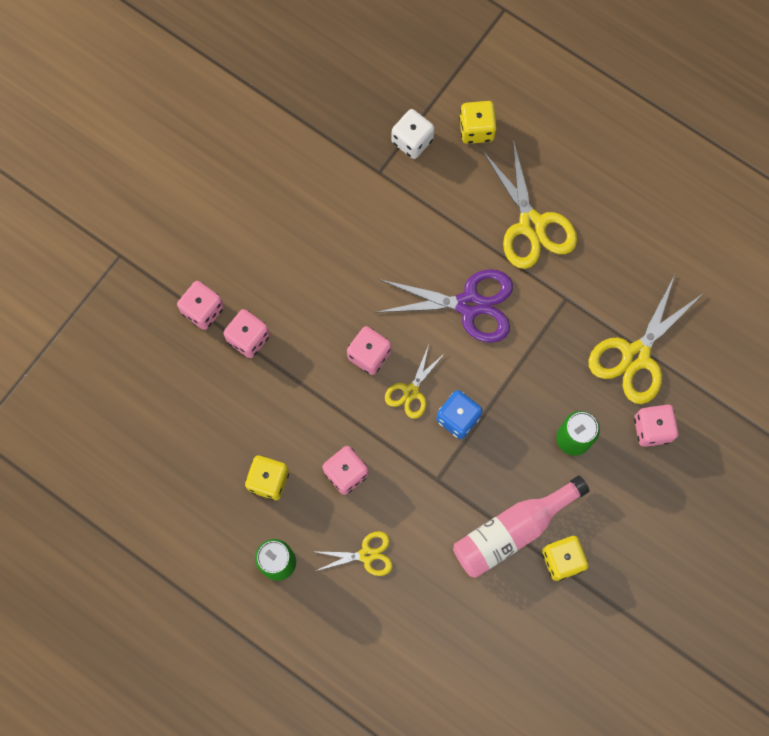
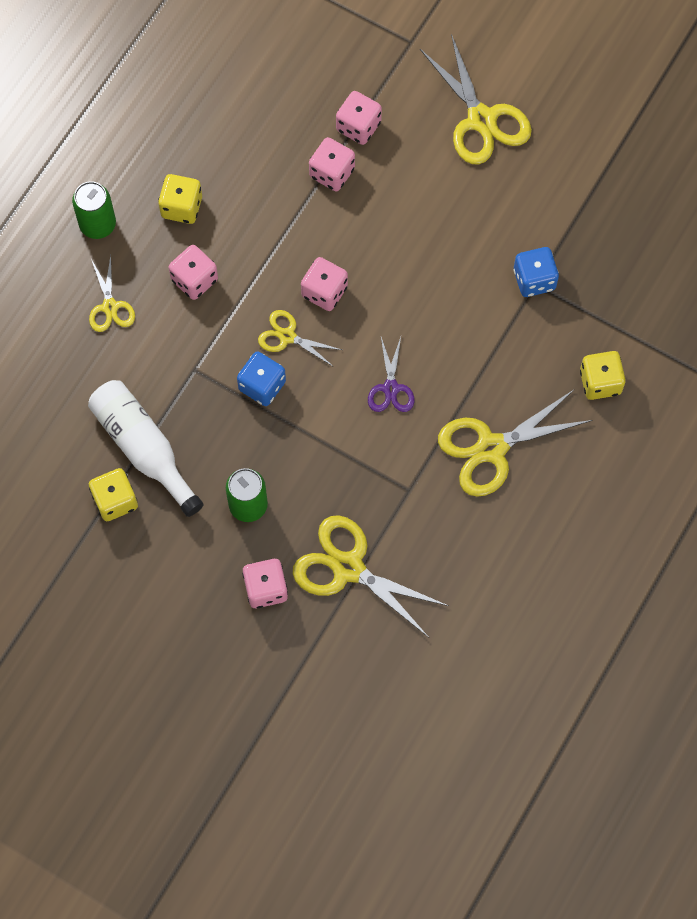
camera: 85 degrees right, 5 degrees down
(210, 200) = (481, 119): none -> yellow scissors
(374, 172) = (534, 280): none -> blue dice
(412, 141) = (577, 315): white dice -> none
(469, 305) = (390, 388): purple scissors -> purple scissors, size x0.56
(512, 530) = (143, 448): pink bottle -> white bottle

